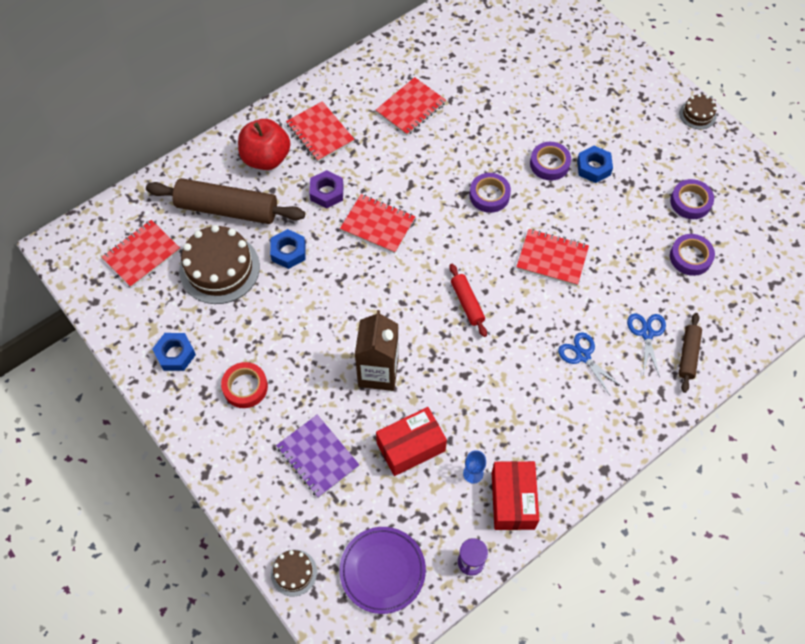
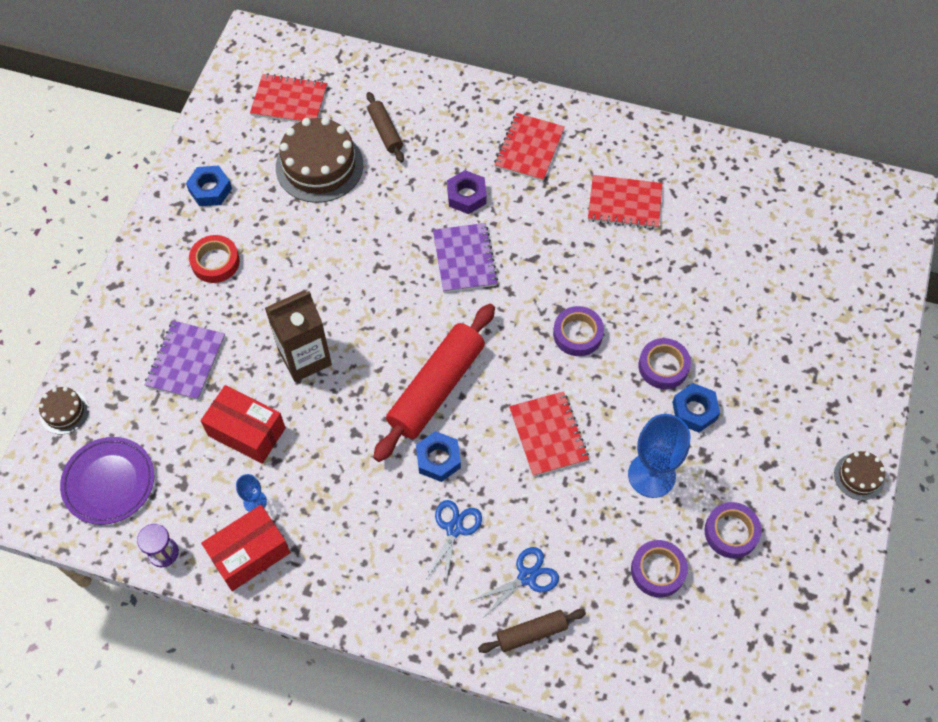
camera: 55 degrees right, 0 degrees up
(227, 209) = (385, 131): brown rolling pin -> brown rolling pin, size x0.51
(266, 158) = (464, 125): red apple -> none
(288, 252) = (377, 207): blue nut -> blue nut (438, 459)
(377, 225) = (464, 259): red notebook -> purple notebook
(467, 303) = (436, 388): red rolling pin -> red rolling pin, size x1.96
(622, 219) = (651, 475): none -> blue goblet

